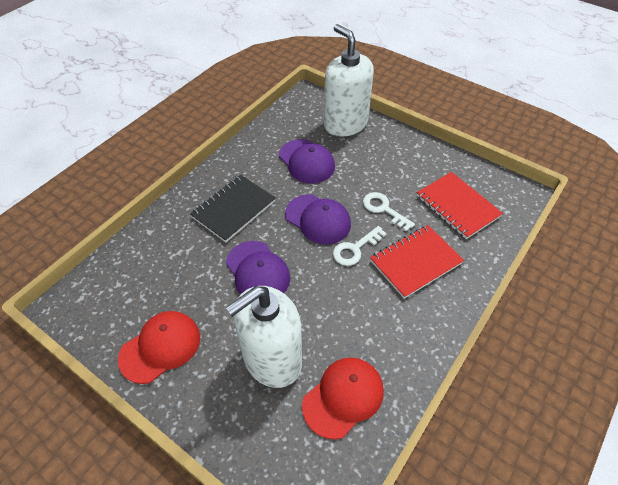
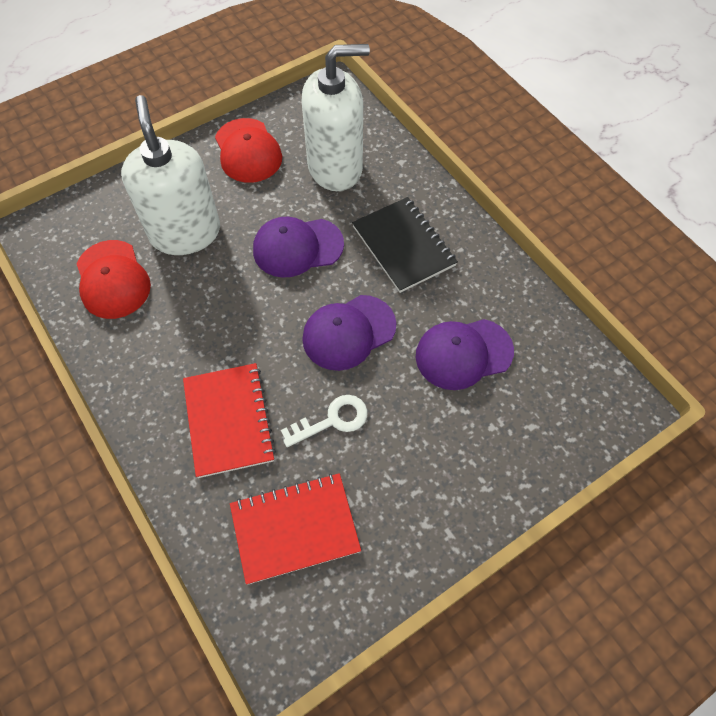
camera: 110 degrees right, 10 degrees up
(345, 124) = (536, 439): white soap dispenser -> white soap dispenser (335, 167)
(355, 249) = (282, 358): white key -> none

